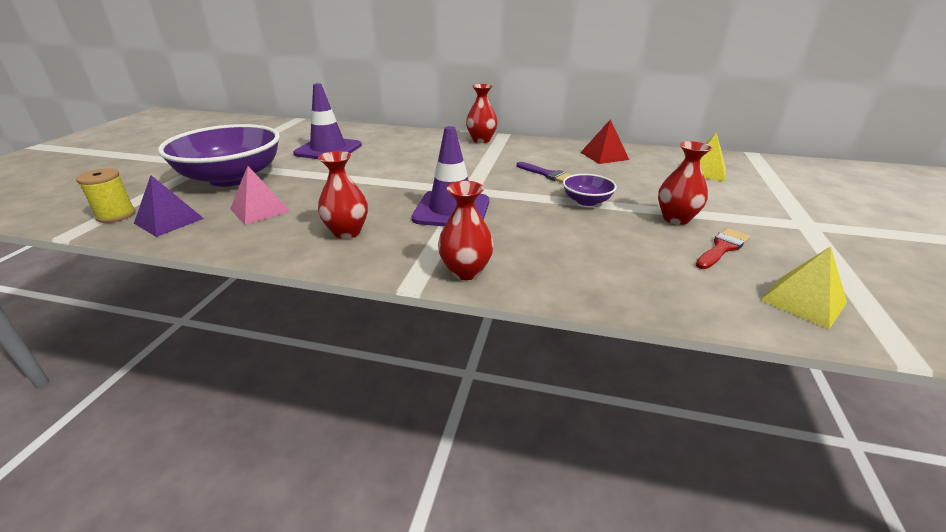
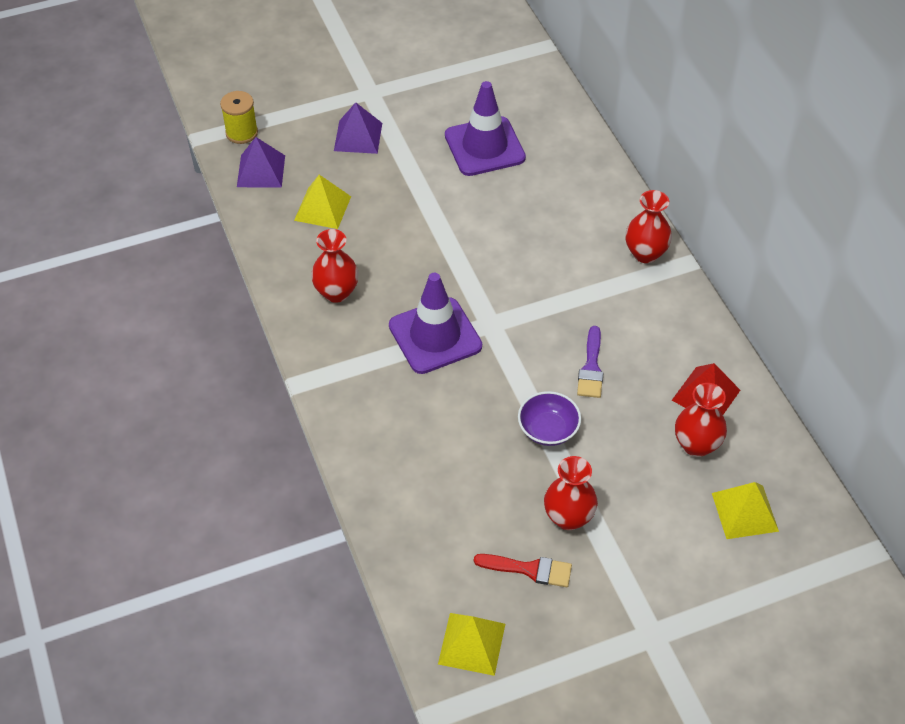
camera: 55 degrees right, 20 degrees up
(232, 178) = (358, 136): purple bowl -> purple pyramid
(260, 210) = (322, 208): pink pyramid -> yellow pyramid
(466, 271) = (341, 405): red vase -> red vase (696, 445)

